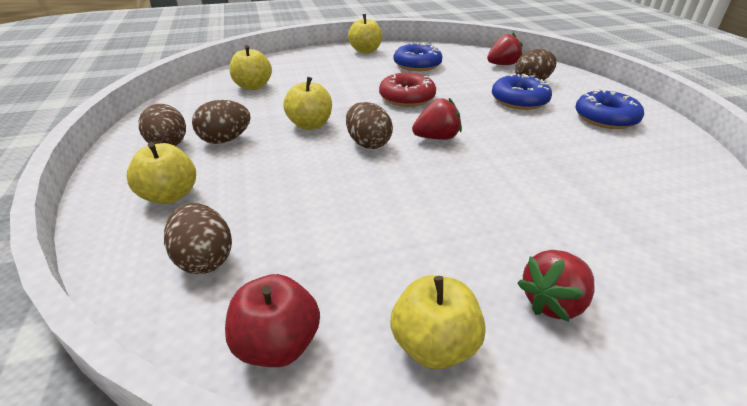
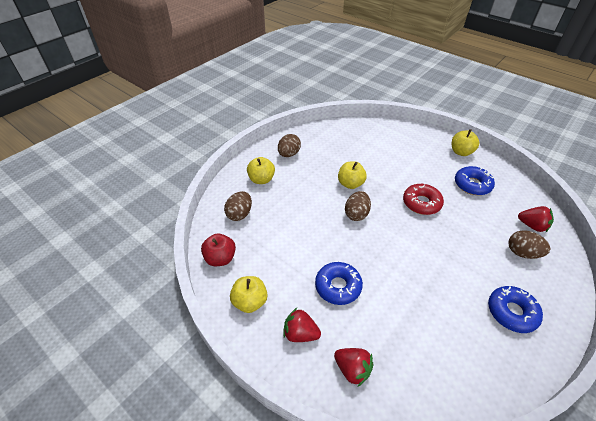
camera: 55 degrees right, 10 degrees up
(225, 140) = (309, 166): brown egg -> none
(253, 86) = (362, 140): yellow apple -> none
(436, 138) = (390, 237): red strawberry -> red strawberry (352, 369)
(519, 100) = (482, 256): blue donut -> blue donut (338, 286)

